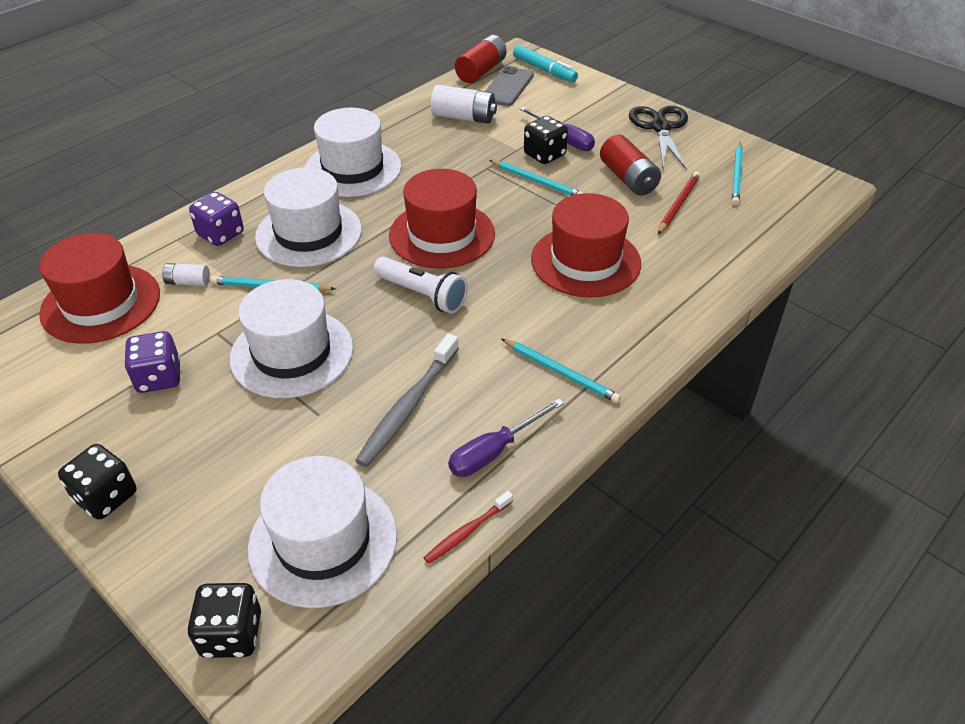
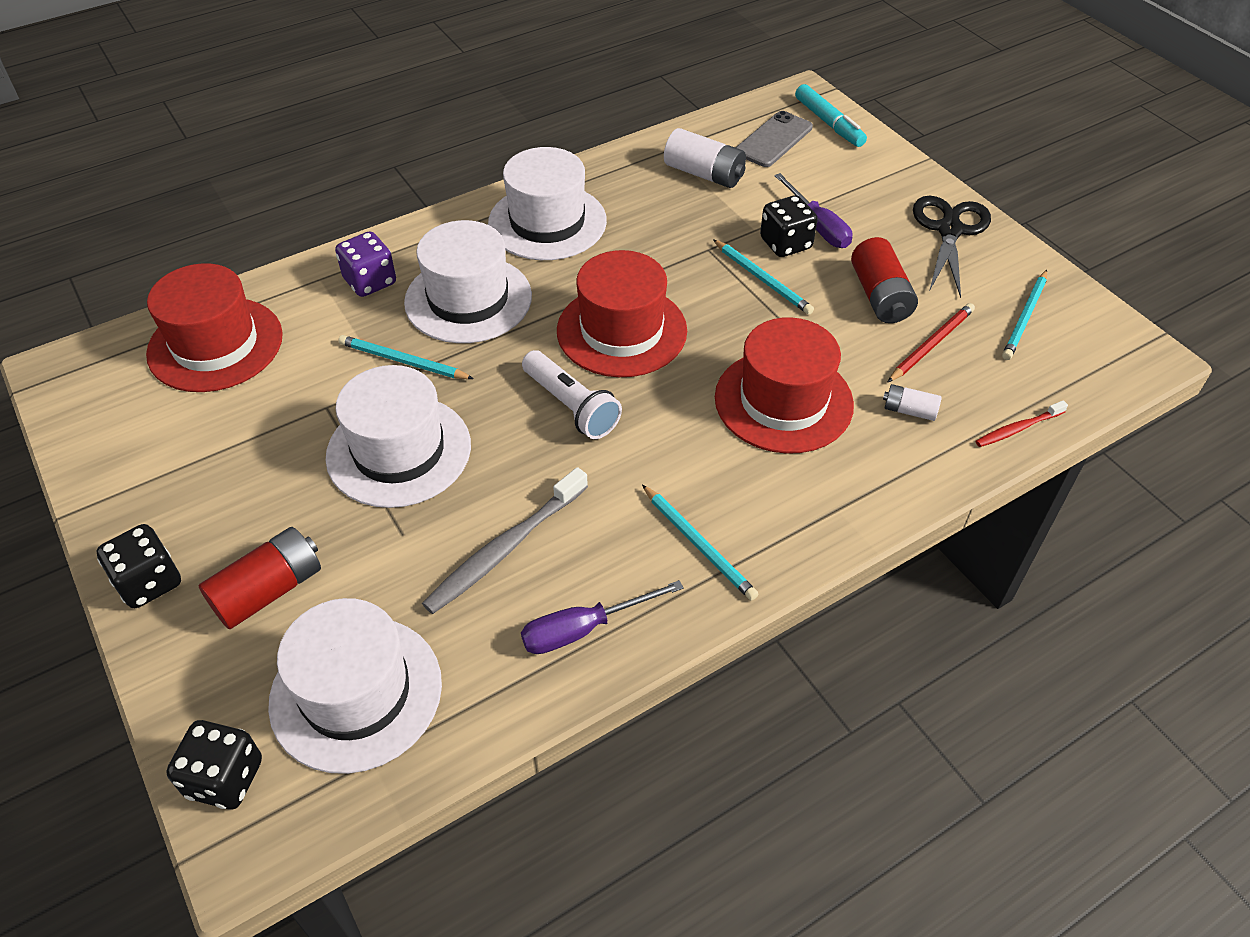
camera: 15 degrees right, 5 degrees up
(159, 378) = (247, 450): purple dice -> none
(188, 282) = (315, 336): white battery -> white battery (909, 411)
(467, 531) = (518, 722): red toothbrush -> red toothbrush (1018, 429)
(481, 71) = (748, 112): red battery -> red battery (269, 590)

